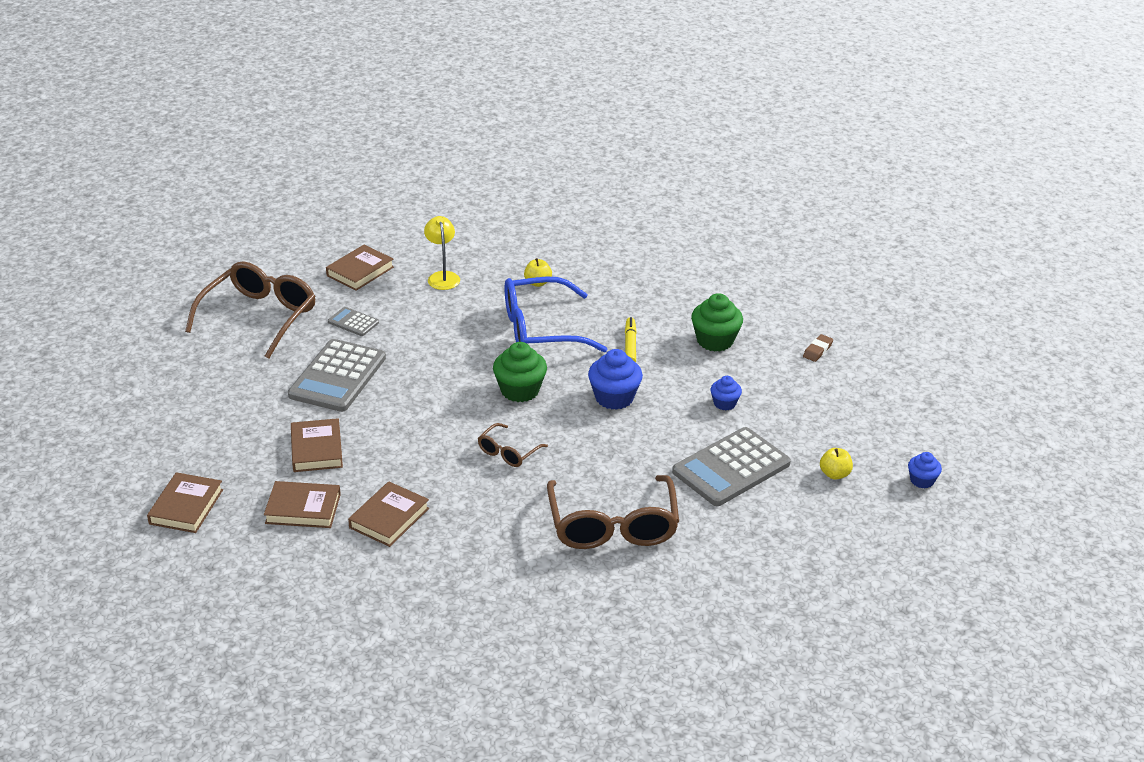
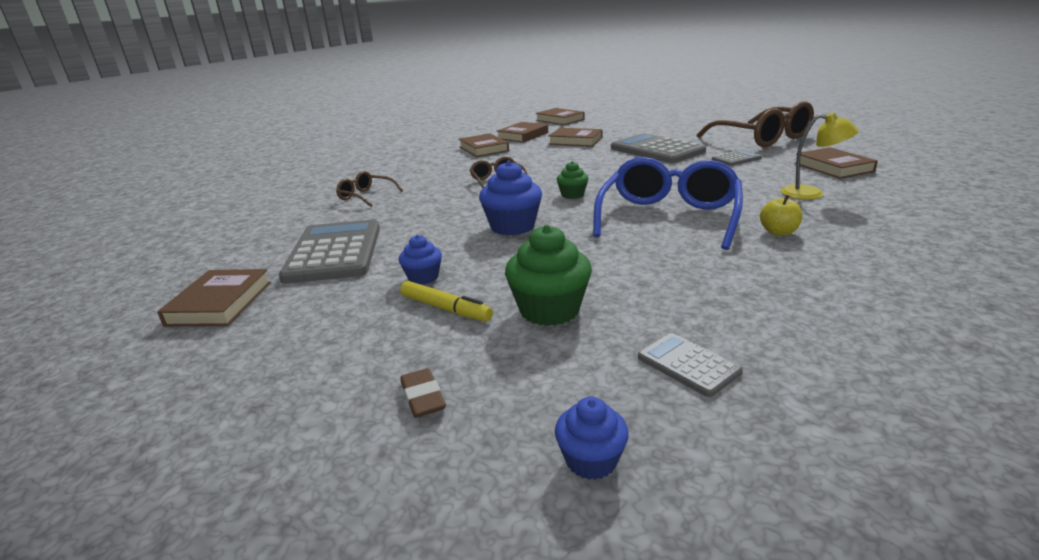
camera: 125 degrees right, 10 degrees down
(520, 390) = (572, 195): green cupcake -> green cupcake, size x0.58
(612, 526) = (366, 196): brown glasses -> brown glasses, size x0.49
(630, 345) = (595, 253): yellow marker -> yellow marker (445, 308)
(723, 290) = (688, 365): none -> grey calculator
(834, 474) = (220, 303): yellow apple -> brown book
(922, 480) = (88, 361): blue cupcake -> blue cupcake (591, 460)

